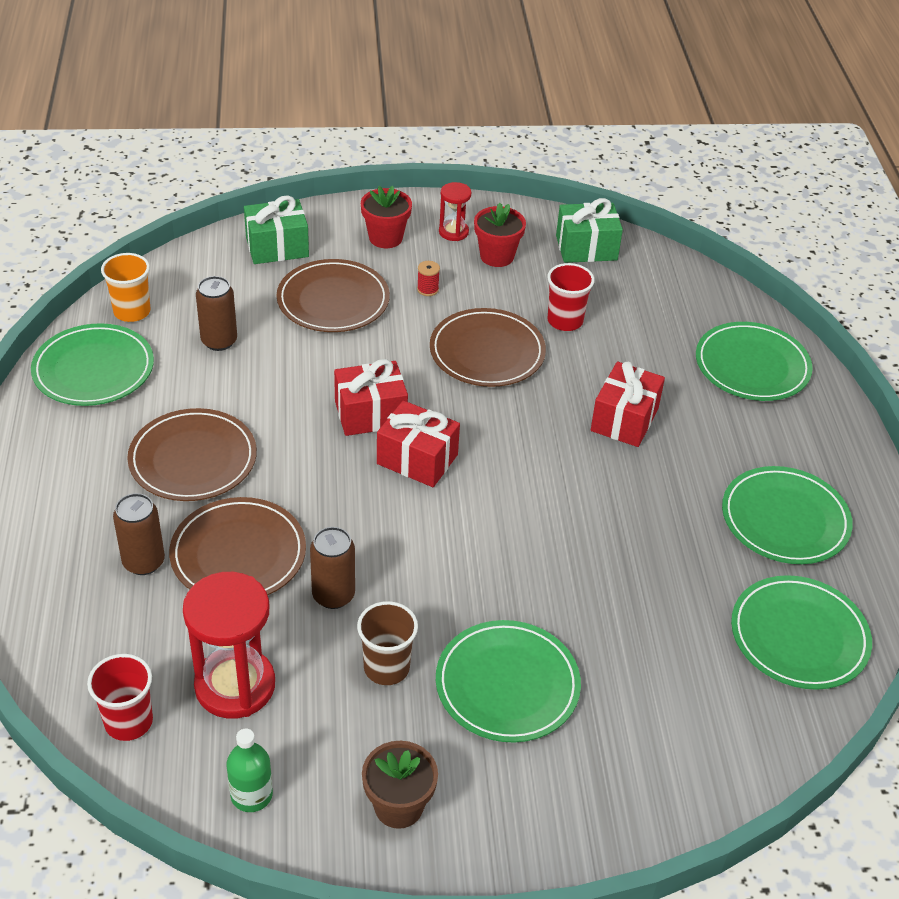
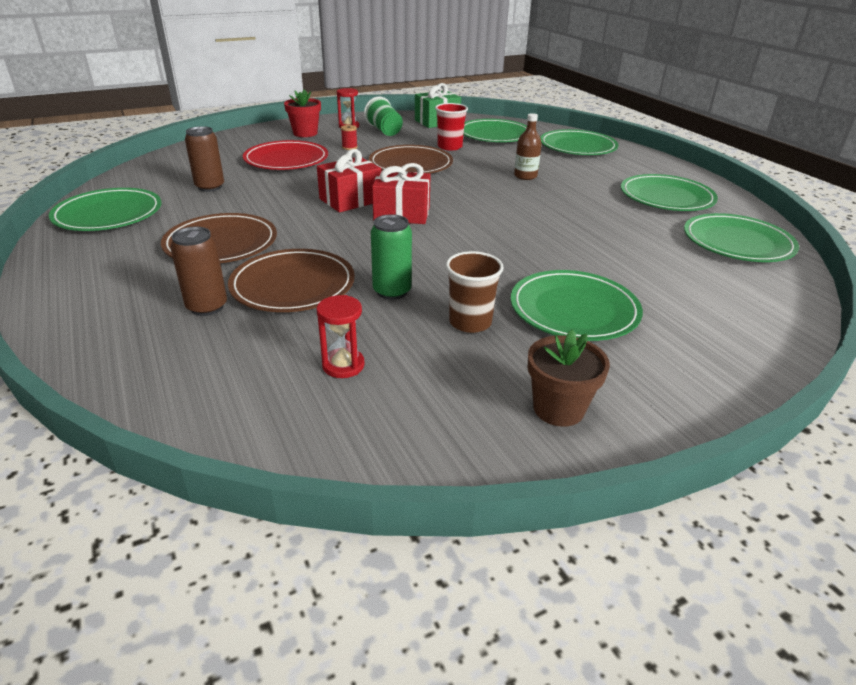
camera: 20 degrees left, 10 degrees down
(128, 722) = (248, 418): red cup -> none
(132, 311) = (130, 184): orange cup -> none
(235, 685) = (343, 365): red hourglass -> red hourglass, size x0.52
(251, 795) = (414, 441): green bottle -> none
(277, 247) = (230, 145): green gift -> none
(333, 300) = (286, 160): brown plate -> red plate
(333, 595) = (392, 291): brown can -> green can
(497, 256) = (384, 131): red flower pot -> green cup
(624, 419) = (525, 176): red gift -> brown bottle
(649, 304) = (494, 135): none -> green plate

